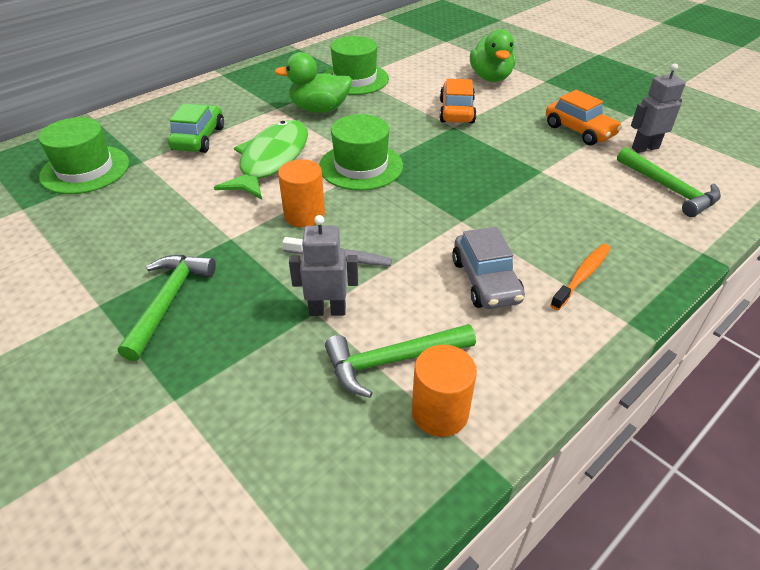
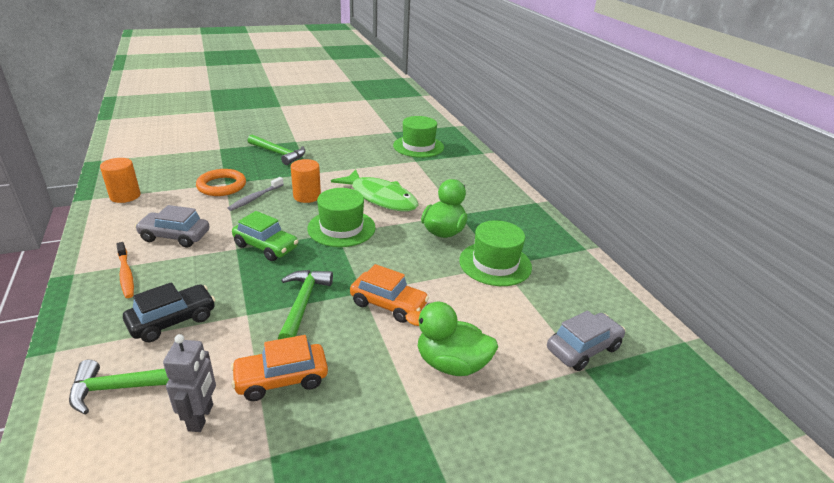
camera: 110 degrees right, 10 degrees down
(199, 138) = (431, 179): green car -> green car (266, 247)
(327, 310) = (221, 186): grey robot -> orange ring
(392, 361) = (167, 193): green hammer -> green hammer (303, 304)
(427, 42) = (583, 348): none -> grey car
(595, 205) = (173, 320): none -> black car

